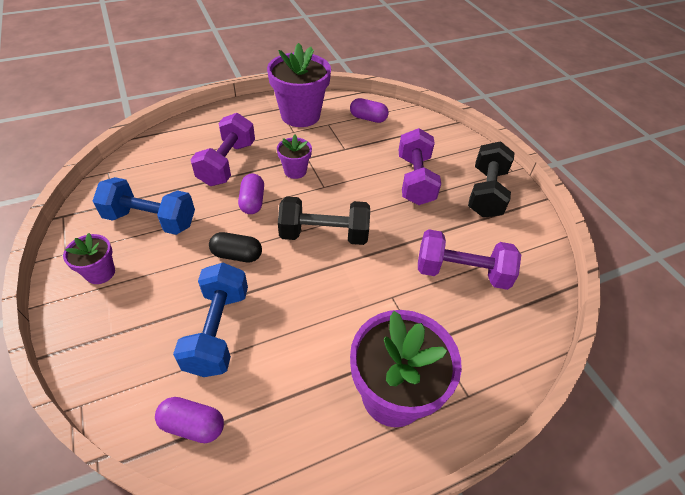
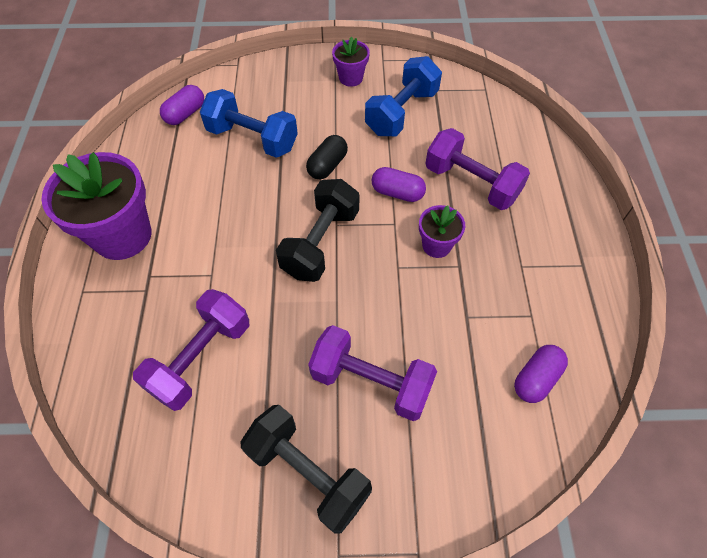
camera: 115 degrees right, 10 degrees up
(300, 115) = (560, 286): purple flower pot -> none

